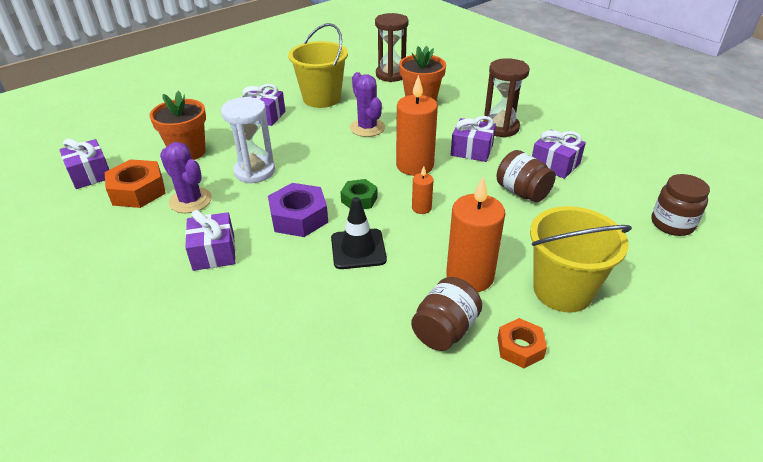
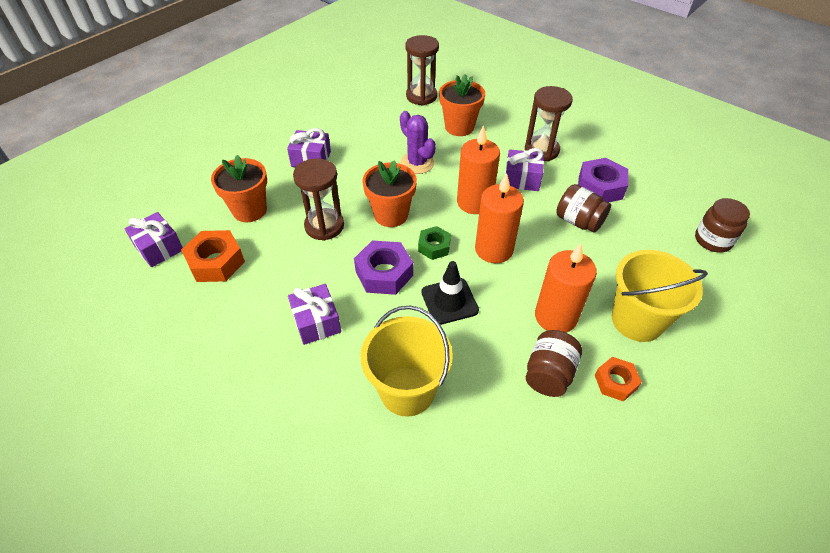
camera: 10 degrees left, 10 degrees up
(190, 200) = (273, 267): purple cactus -> none
(255, 171) = (324, 226): white hourglass -> brown hourglass
(322, 98) = (362, 132): yellow bucket -> yellow bucket (407, 390)
(325, 168) = (391, 215): none -> orange flower pot
(421, 208) = (494, 249): orange candle -> orange candle, size x2.08
(555, 164) = (600, 187): purple gift -> purple nut

